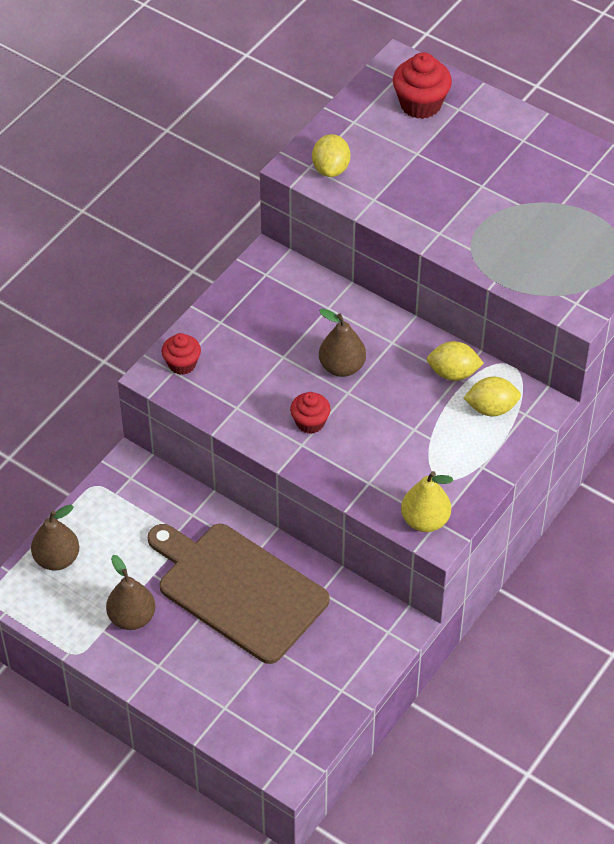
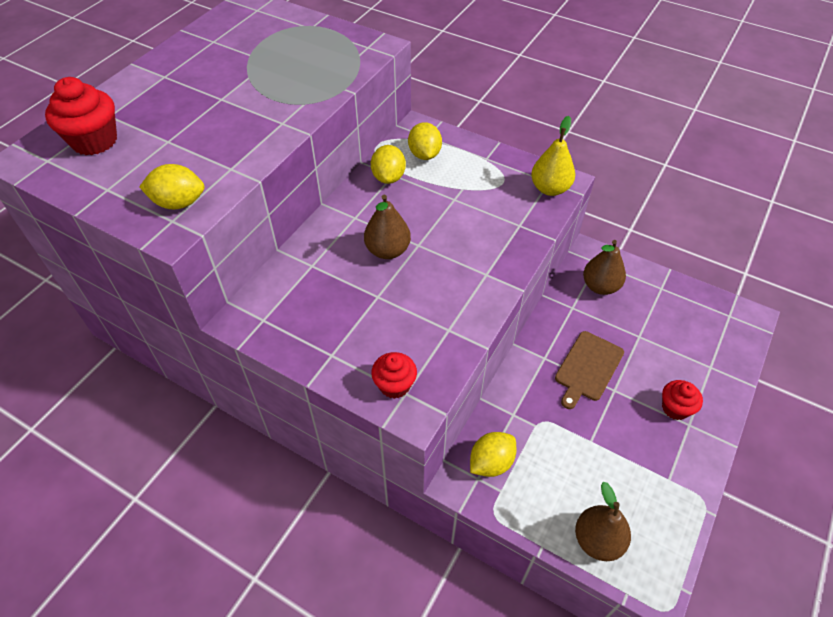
camera: 95 degrees left, 0 degrees up
(132, 617) = (646, 454): brown pear -> brown pear (600, 286)
(144, 489) = (491, 462): none -> yellow lemon
(238, 589) = (588, 368): brown cutting board -> brown cutting board, size x0.51
(310, 422) = (459, 269): red cupcake -> red cupcake (675, 408)

